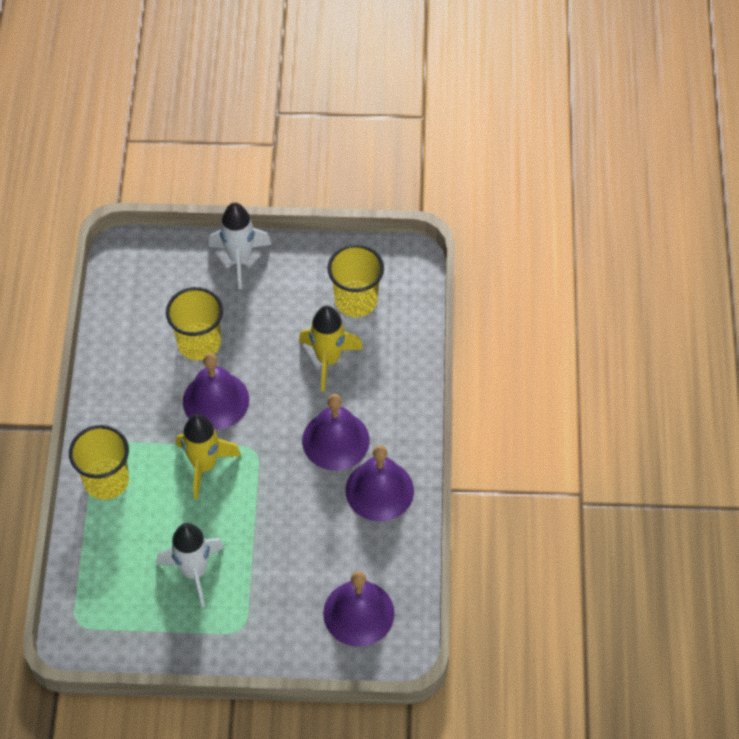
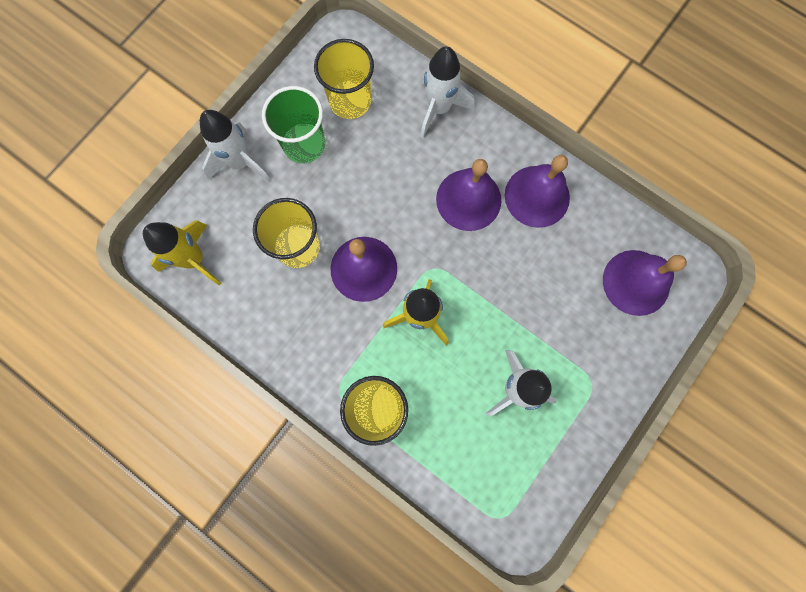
camera: 55 degrees left, 20 degrees up
(291, 292) = (304, 144): none -> green cup
(328, 359) = (390, 157): yellow rocket -> yellow rocket (194, 259)
(402, 369) = (439, 108): none -> white rocket

